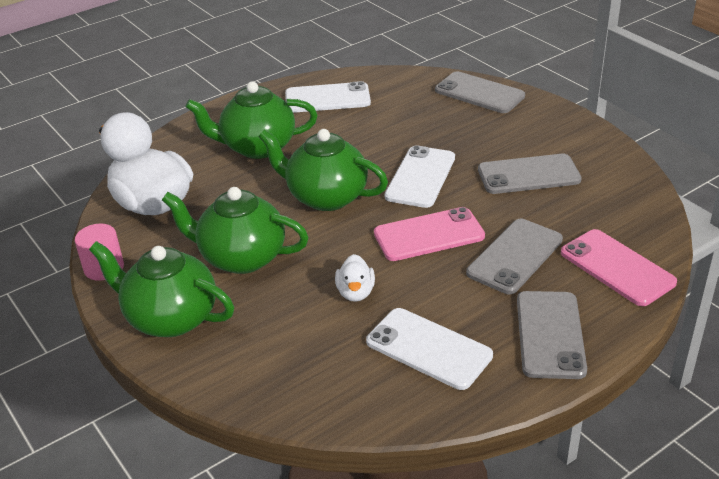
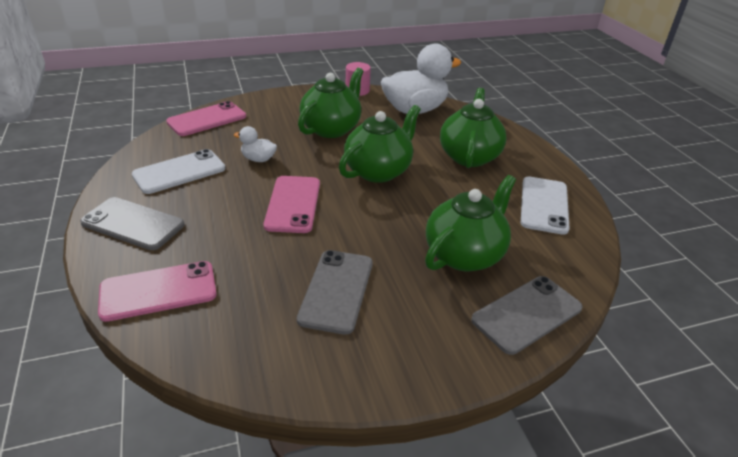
camera: 105 degrees right, 0 degrees up
(170, 318) = (294, 102): green teapot -> green teapot (464, 254)
(273, 390) = (207, 119): none -> pink phone
(420, 177) = (376, 222): white phone -> none
(515, 256) = (229, 238): grey phone -> none

